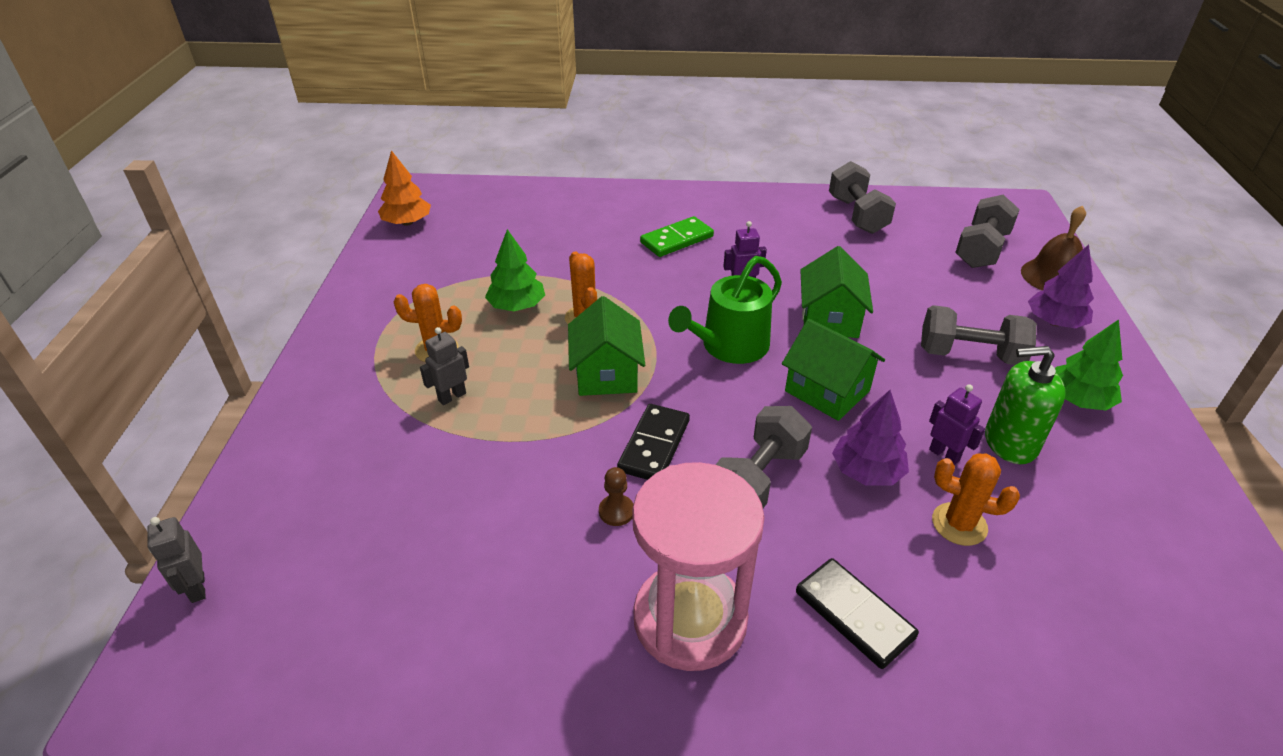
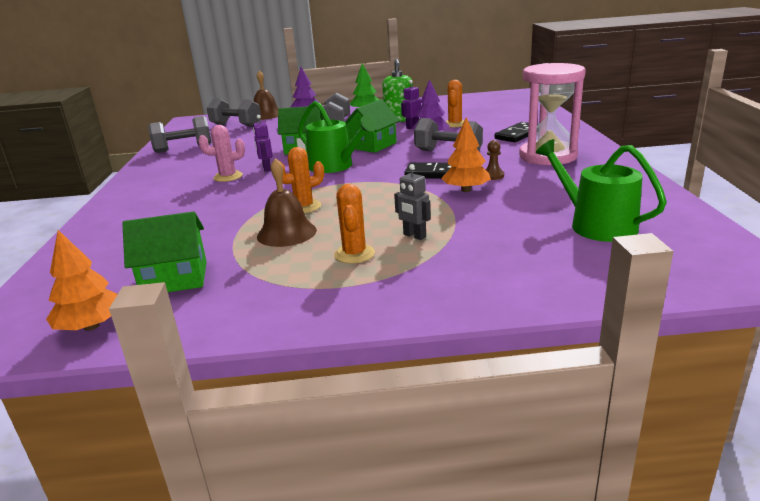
camera: 95 degrees left, 15 degrees down
(197, 588) = (674, 282): grey robot -> none
(375, 575) = (596, 225): none -> green watering can
(517, 306) = (286, 233): green tree -> brown bell
(570, 467) = (466, 190): none -> orange tree
(606, 373) = (371, 192): green house -> green house (175, 278)
(677, 240) = (195, 191): green domino -> none
(720, 258) = (228, 177): none -> pink cactus

